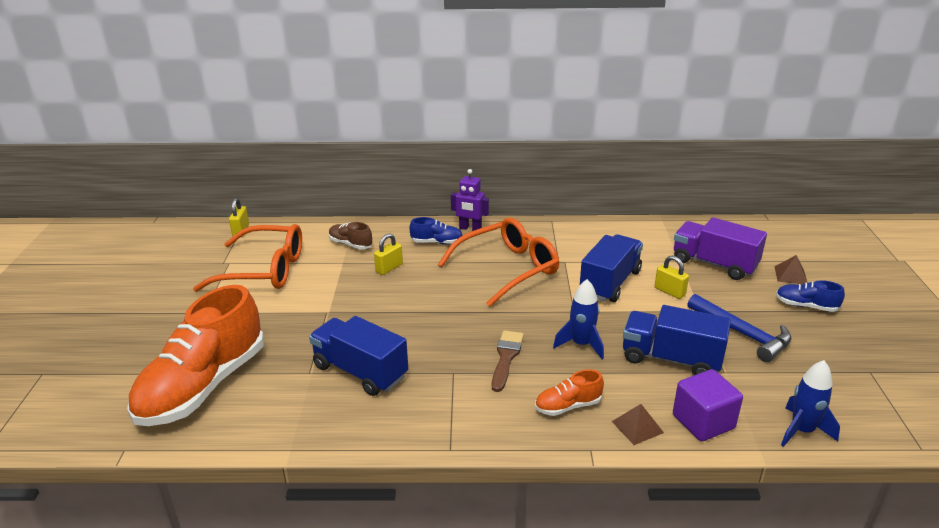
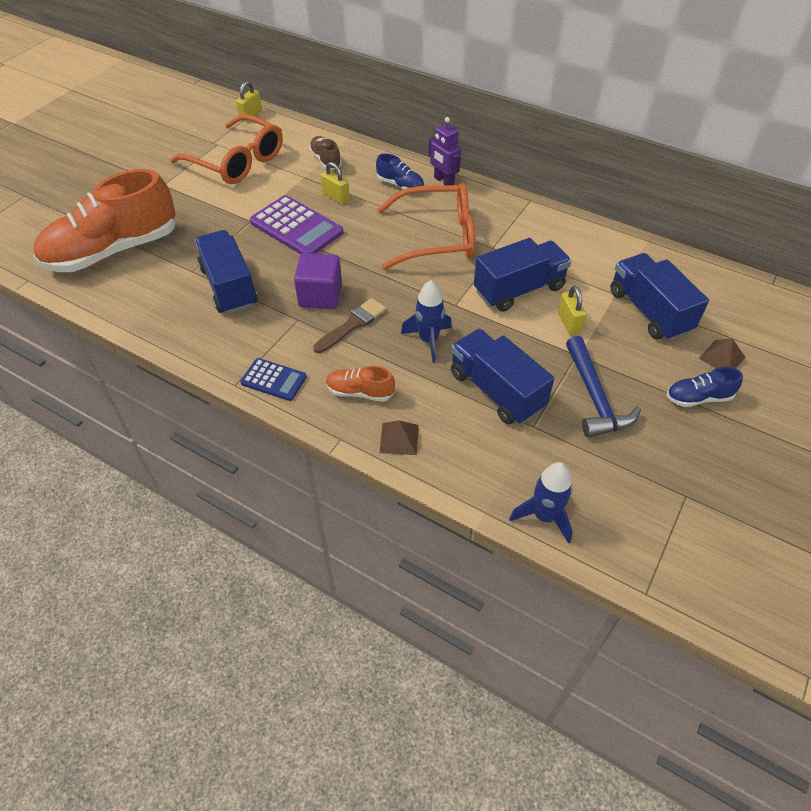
camera: 30 degrees right, 20 degrees up
(376, 302) = (296, 227): none -> purple calculator
(389, 268) = (336, 197): yellow padlock -> yellow padlock turned 60 degrees clockwise
(482, 429) = (273, 380): none -> blue calculator
(703, 422) = (461, 462): purple cube -> purple cube (320, 296)
(714, 264) = (649, 311): purple truck -> blue truck
(806, 306) = (698, 398): blue shoe -> blue shoe turned 60 degrees counterclockwise

